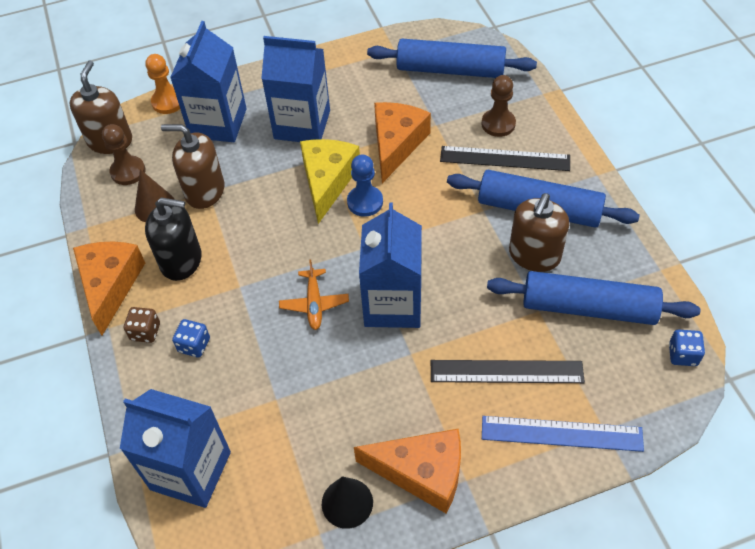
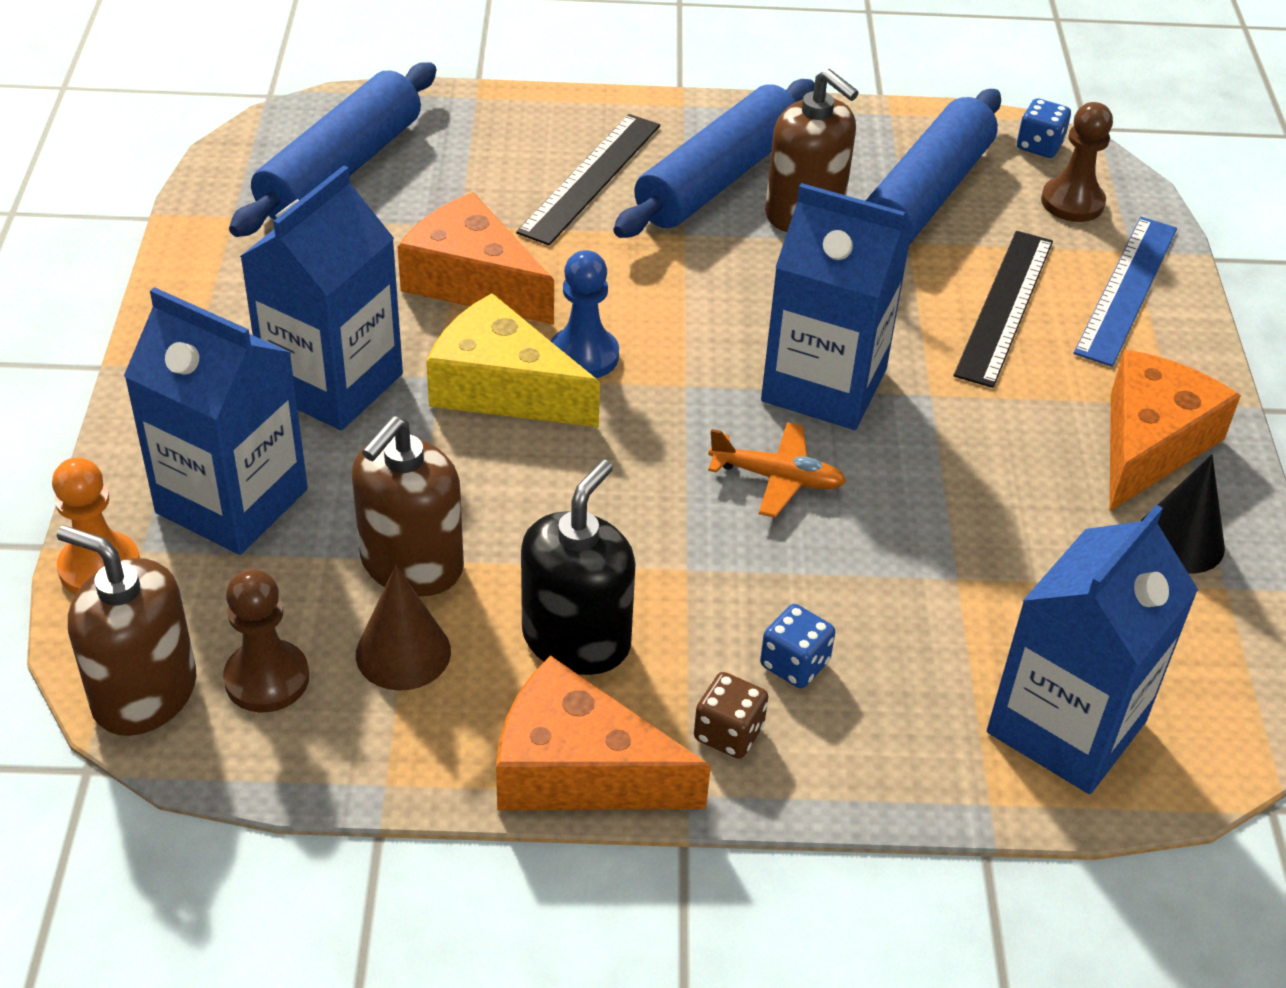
camera: 75 degrees left, 10 degrees down
(498, 124) = (510, 160): brown pawn -> brown pawn (1072, 202)

